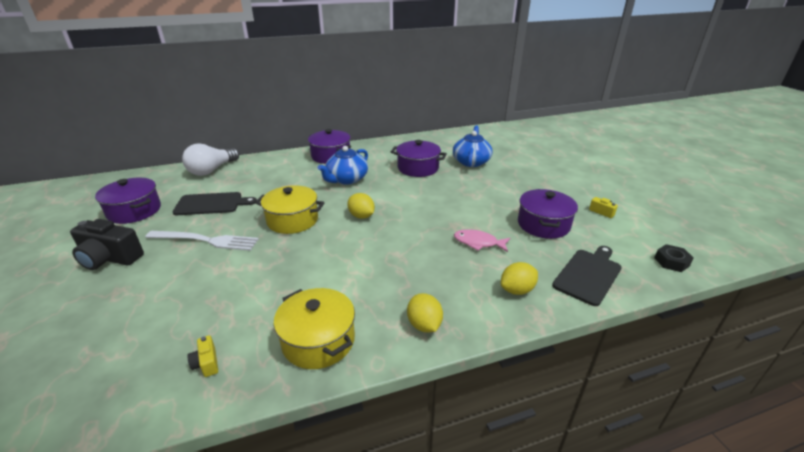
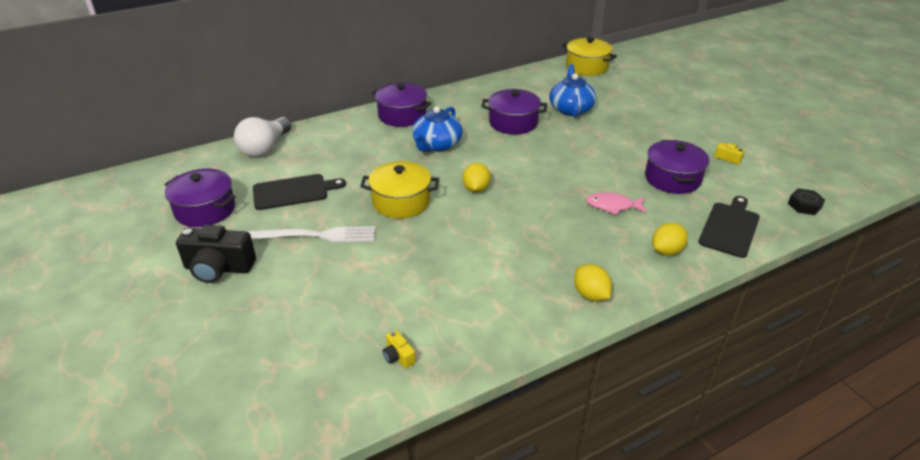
camera: 10 degrees left, 5 degrees up
(318, 340) = (496, 322): yellow pot -> yellow pot (586, 67)
(361, 216) = (476, 189): yellow lemon -> yellow lemon turned 60 degrees clockwise

